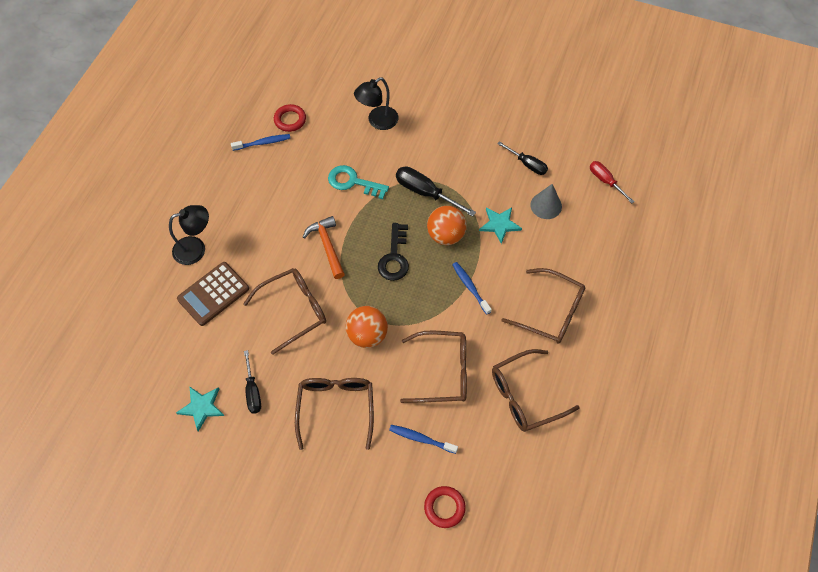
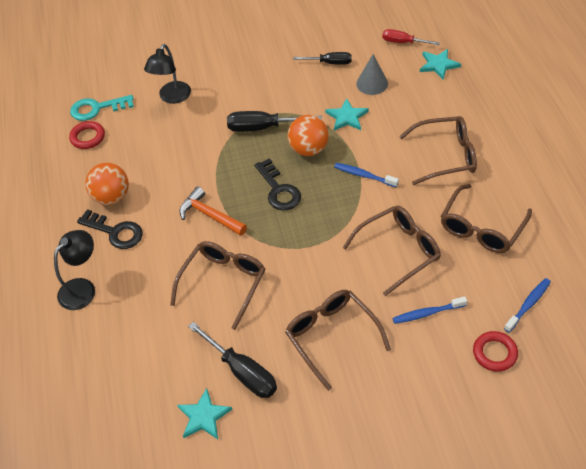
camera: 30 degrees left, 10 degrees down
(213, 294) = (133, 315): brown calculator -> none
(251, 216) = (115, 232): none -> black key
(253, 391) = (242, 371): black screwdriver -> black screwdriver, size x1.52
(263, 143) = (76, 168): blue toothbrush -> blue toothbrush (528, 304)
(353, 182) = (190, 154): turquoise key -> turquoise key (97, 108)
(367, 335) = (308, 262): orange ball -> orange ball (111, 197)
(617, 222) = (438, 65): none -> turquoise star

